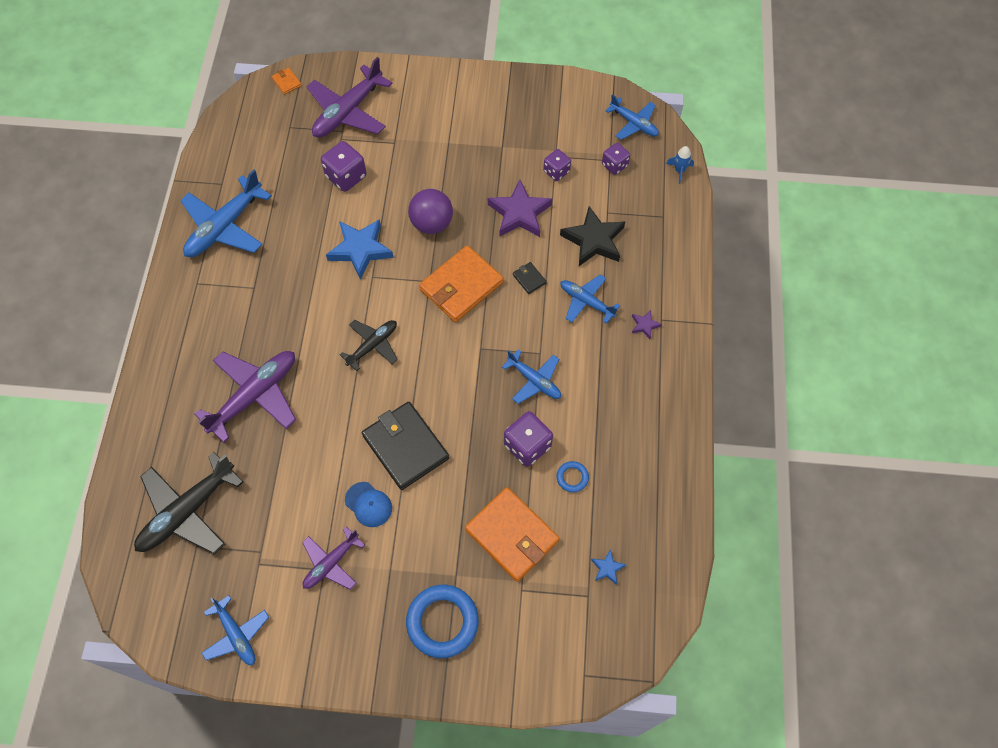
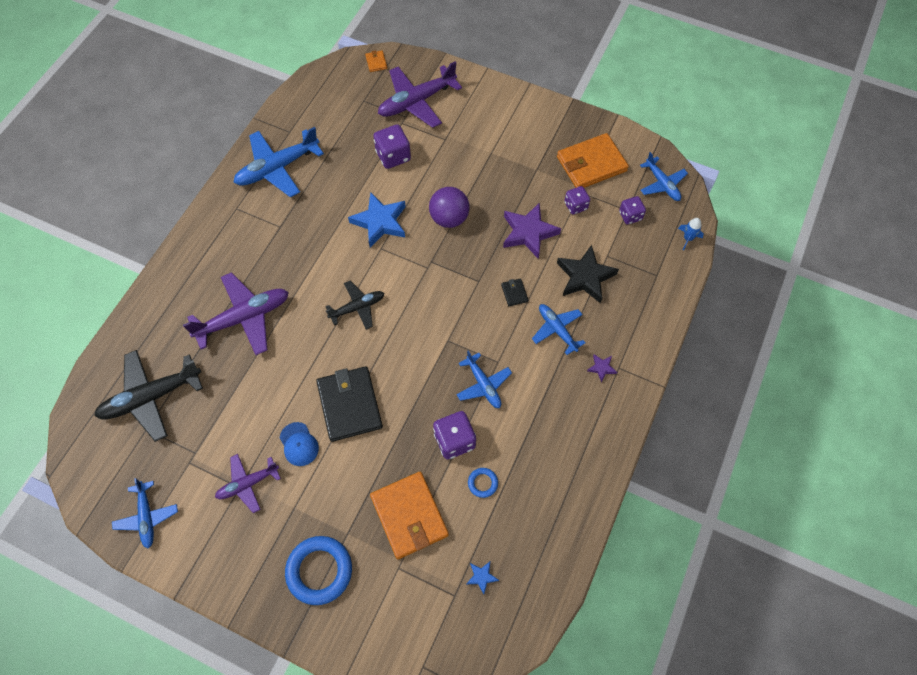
camera: 20 degrees right, 0 degrees up
(461, 286) = (453, 280): orange wallet -> orange wallet (591, 164)

